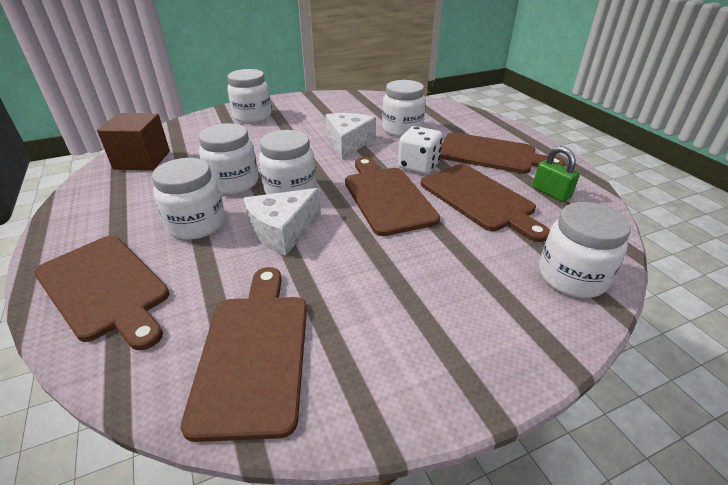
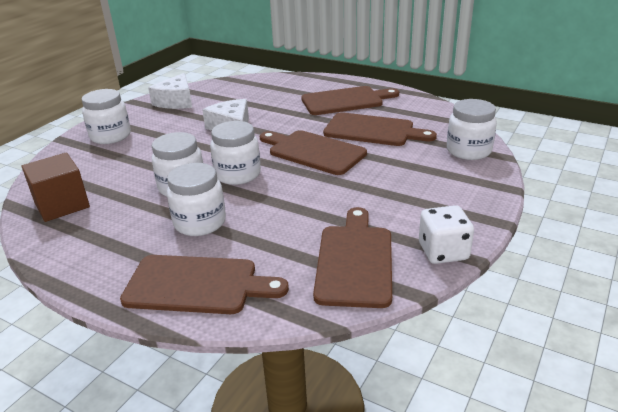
camera: 35 degrees left, 5 degrees down
(254, 352) = (355, 261): brown cutting board -> brown cutting board turned 45 degrees clockwise
(282, 230) = (272, 199): white cheese -> white cheese (176, 101)
(402, 129) = (260, 105): white jar -> none
(418, 166) = (307, 125): white dice -> white dice (443, 252)
(551, 193) = (409, 111): green padlock -> none

